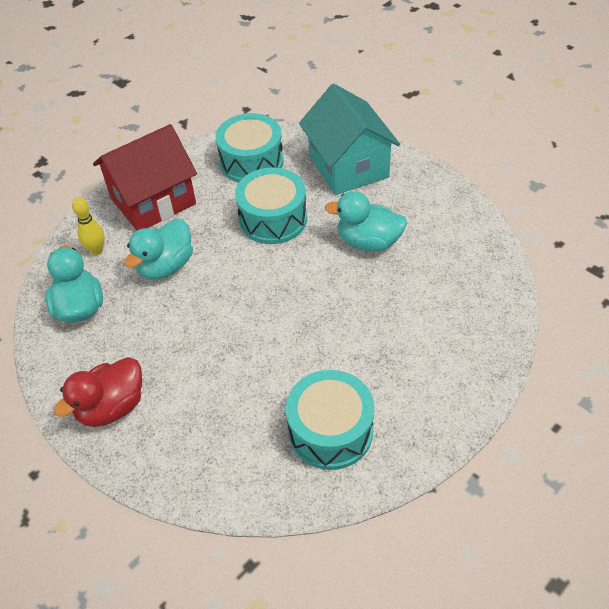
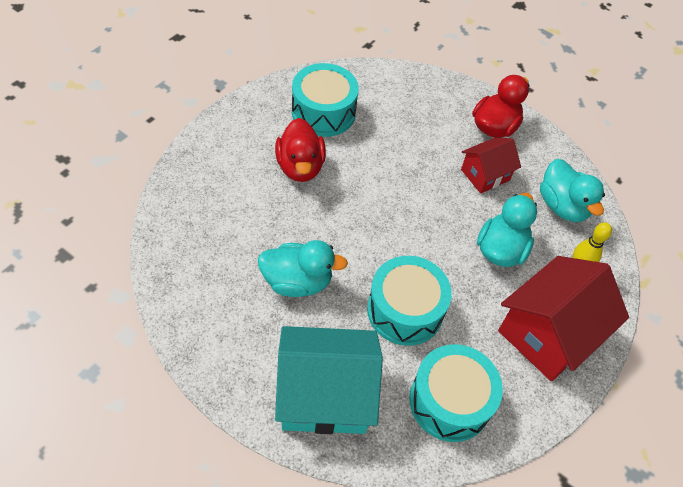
camera: 165 degrees right, 5 degrees up
(150, 343) = (485, 175): none -> red house
(348, 166) = (325, 395): turquoise house -> turquoise house turned 60 degrees counterclockwise
(363, 355) = (300, 167): none -> red duck

